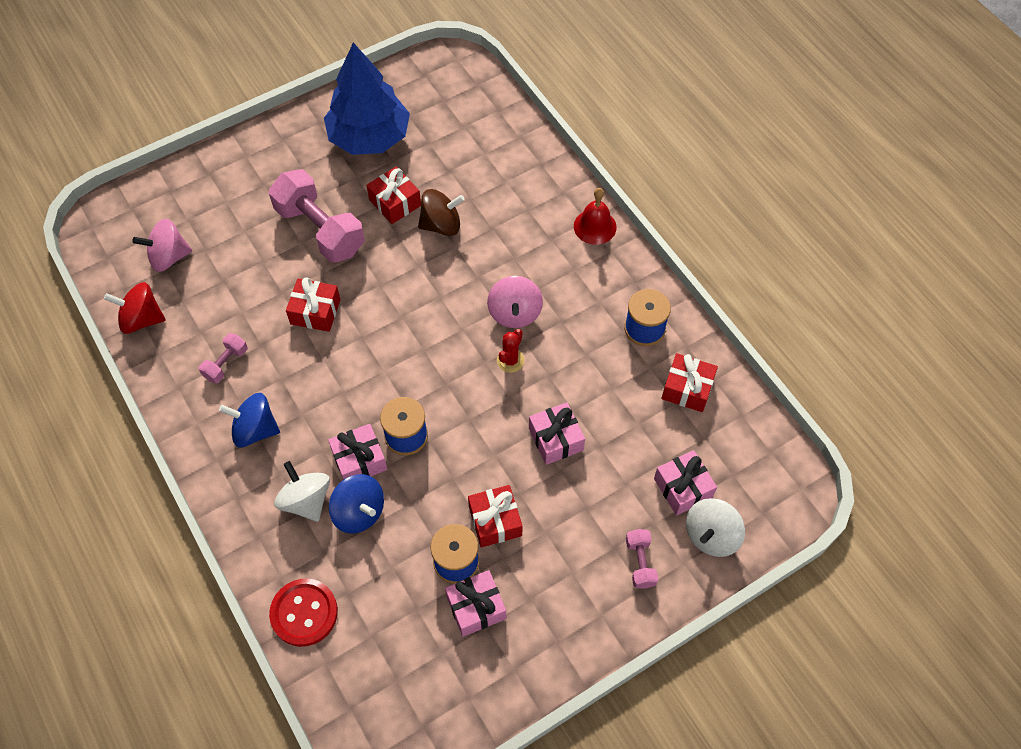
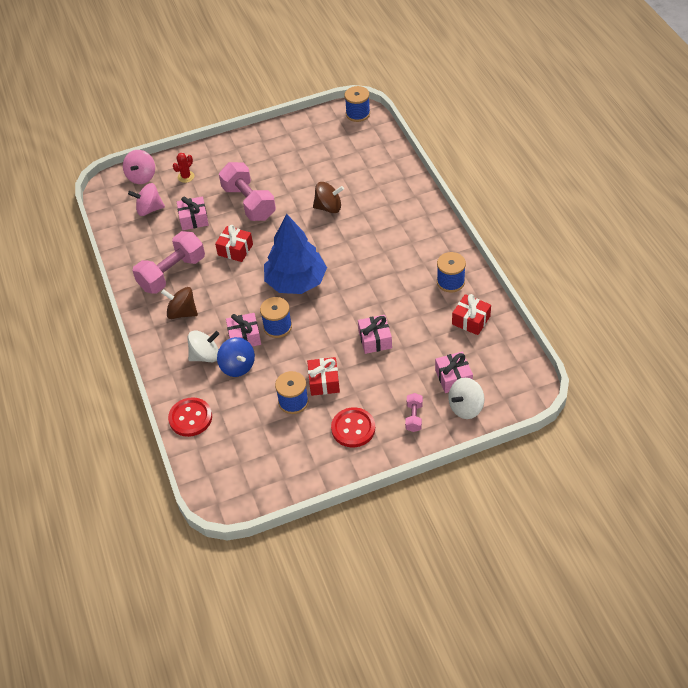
camera: 15 degrees right, 10 degrees down
(142, 319) = (125, 243): red spinning top -> none
(226, 364) = (172, 273): pink dumbbell -> pink dumbbell, size x2.15
(255, 430) = (182, 312): blue spinning top -> brown spinning top
(306, 500) = (205, 356): white spinning top -> white spinning top turned 90 degrees clockwise
(369, 137) = (293, 152): blue tree -> blue tree (296, 282)
(395, 203) = (301, 191): red gift -> none
(452, 66) = (358, 114): none -> blue spool
(476, 607) = (300, 429): pink gift -> pink gift (194, 219)
(510, 360) = (356, 291): red cactus -> red cactus (186, 177)
(514, 313) = (365, 264): pink spinning top -> pink spinning top (142, 177)
(555, 595) = (353, 428): none -> red button
(595, 226) = (431, 218): red bell -> none

